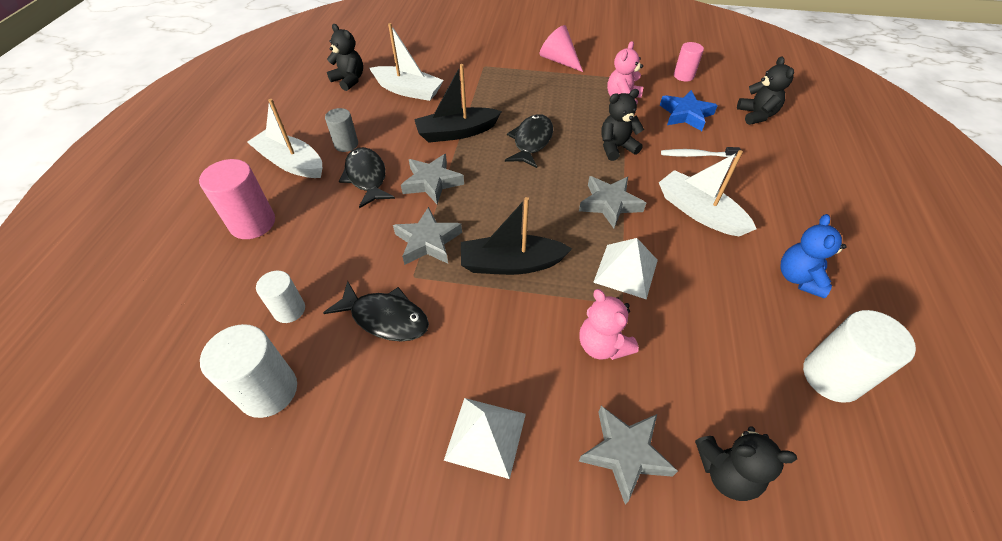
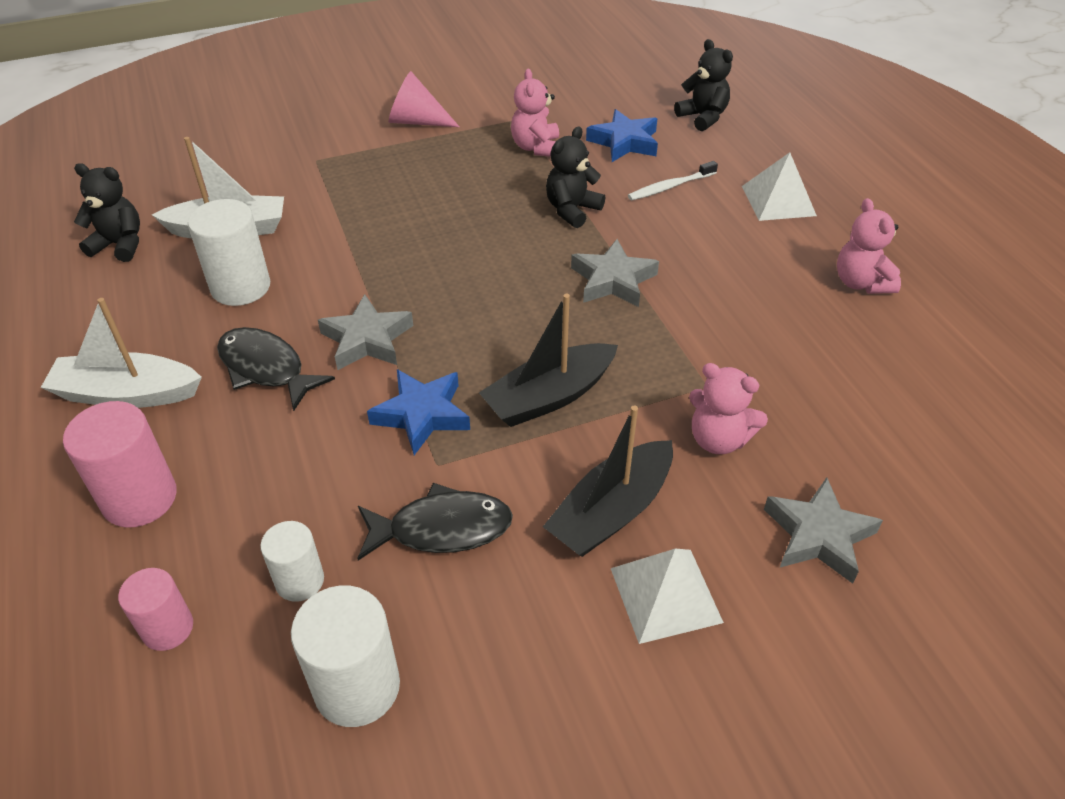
camera: 30 degrees left, 5 degrees down
(346, 144) = (195, 336): grey cylinder -> none
(428, 241) = (422, 415): grey star -> blue star
(457, 132) = (349, 263): black boat -> black boat (611, 511)
(531, 141) = (460, 239): black fish -> none
(625, 270) = (685, 348): white pyramid -> white pyramid (778, 200)
(683, 76) = (589, 94): pink cylinder -> pink cylinder (168, 628)
(699, 212) = (717, 251): white boat -> none
(726, 472) = (920, 503): black teddy bear -> none
(798, 278) = (861, 283): blue teddy bear -> pink teddy bear
(831, 376) = (951, 367): white cylinder -> white cylinder (240, 287)

